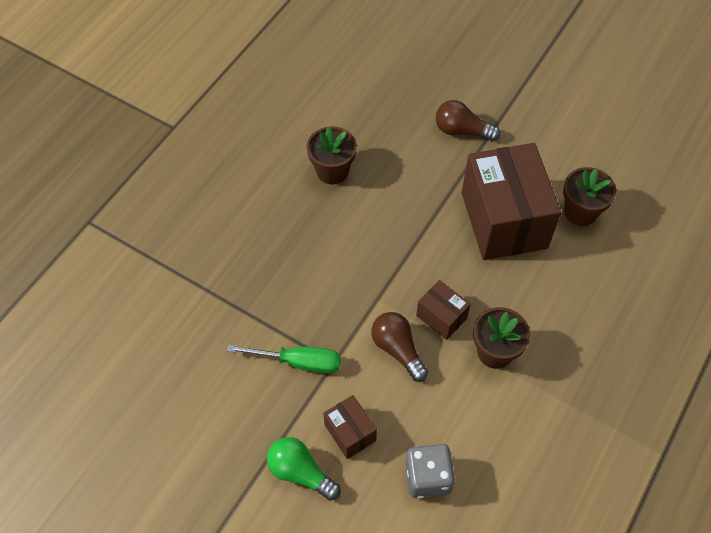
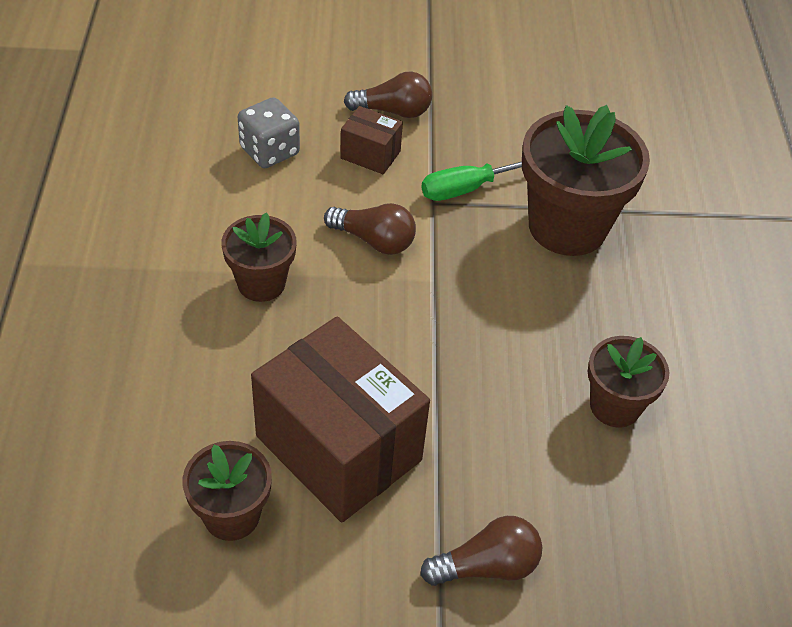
camera: 145 degrees right, 10 degrees down
(256, 295) = (567, 227): none -> brown flower pot
(300, 472) = (393, 111): green light bulb -> brown light bulb
(441, 317) = (346, 292): brown box -> none

